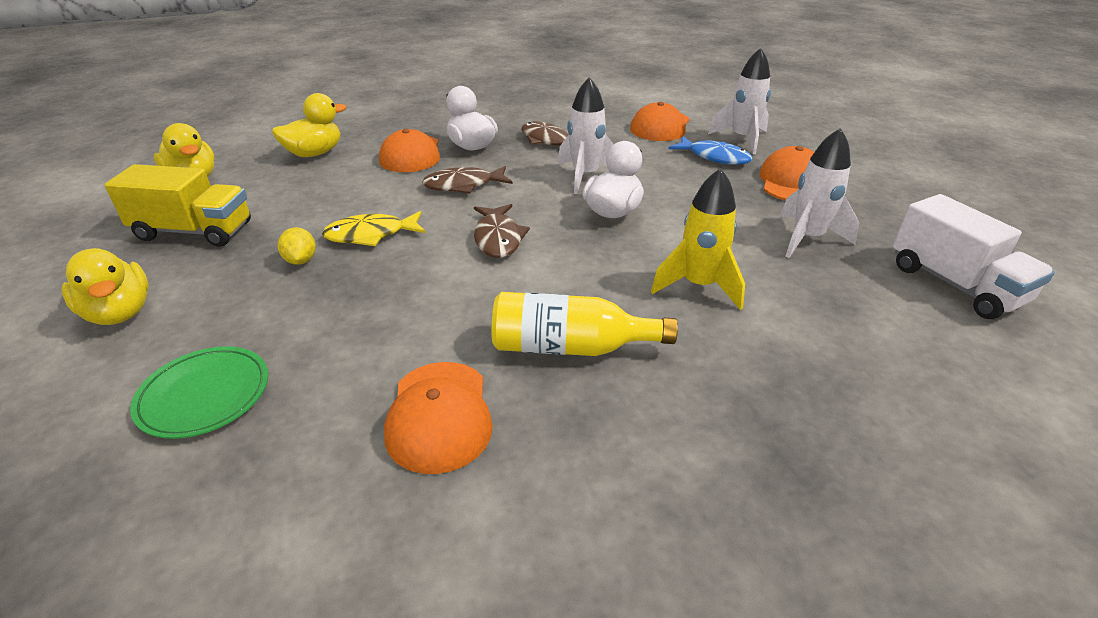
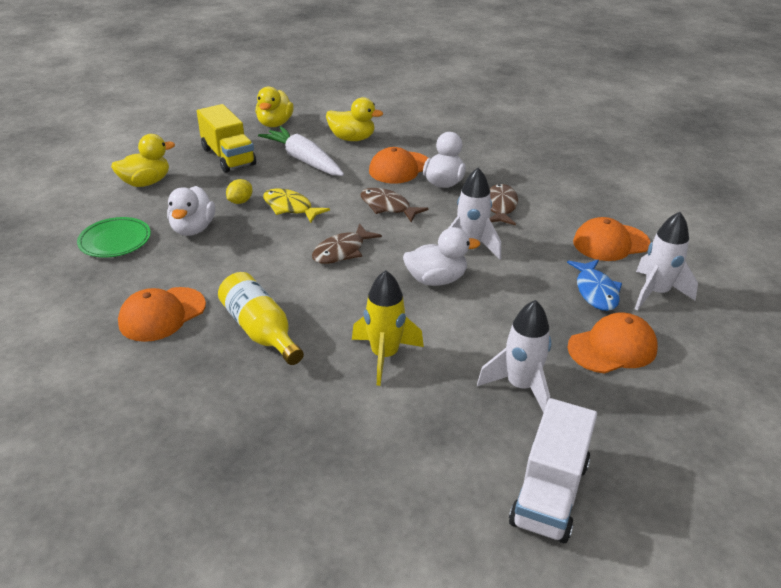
camera: 50 degrees right, 0 degrees up
(120, 313) = (146, 182): yellow duck -> yellow duck turned 135 degrees counterclockwise
(295, 316) = (193, 229): none -> white duck
(299, 192) = (304, 160): none -> white carrot

